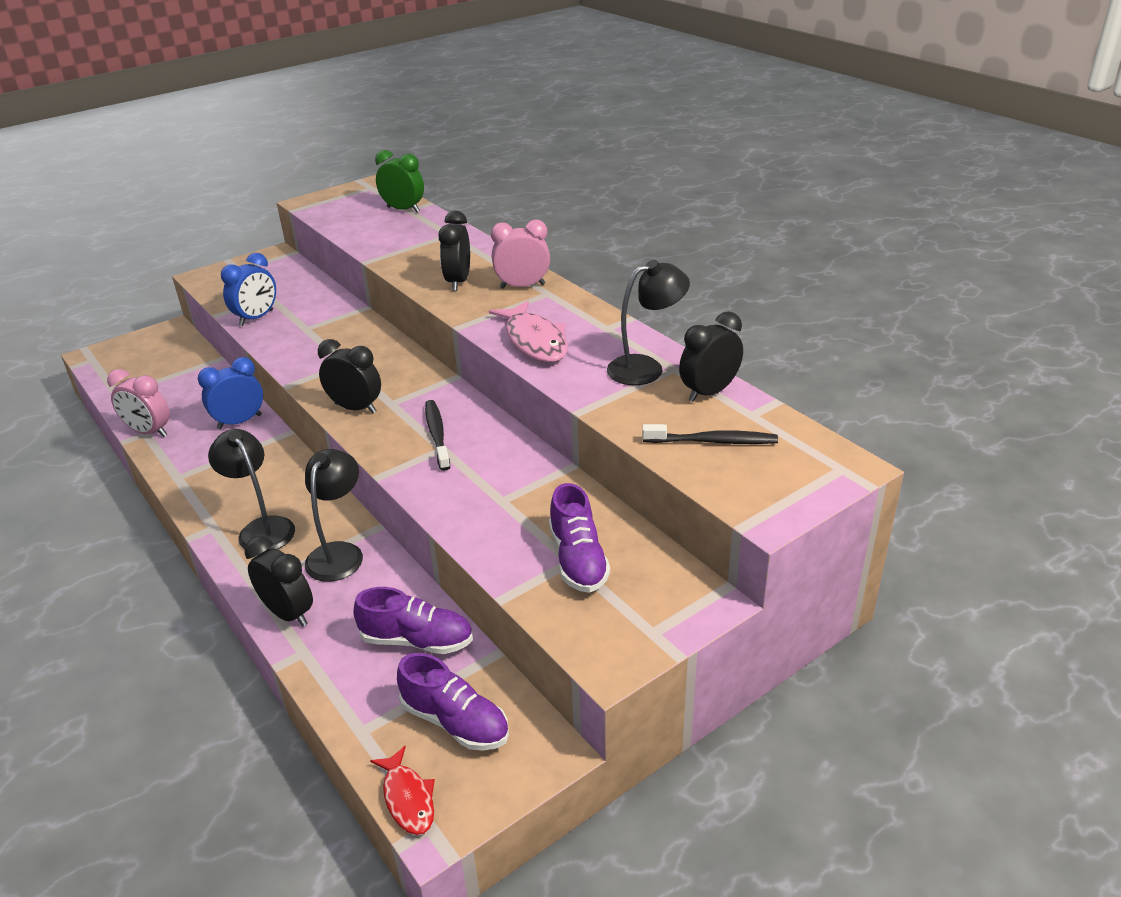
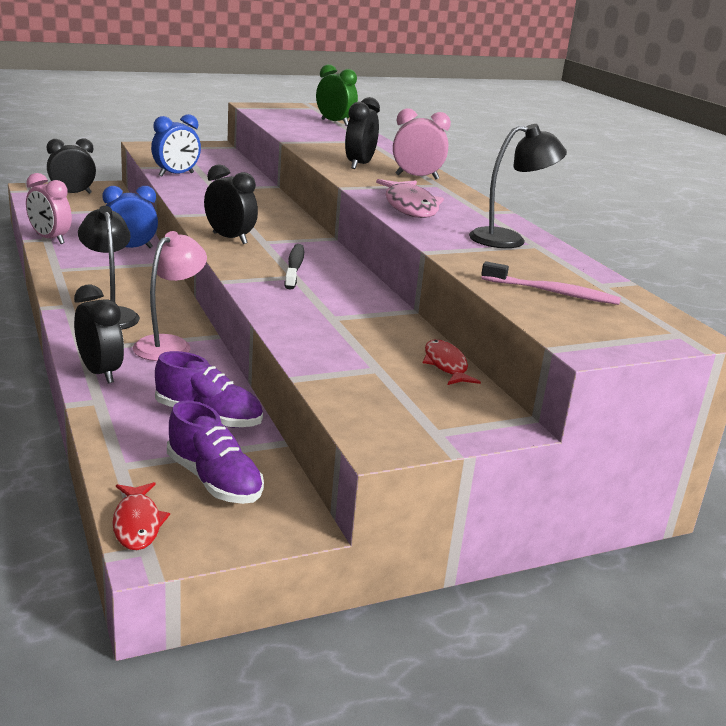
camera: 10 degrees right, 10 degrees down
(339, 553) = (169, 344): black lamp -> pink lamp
(578, 559) = (385, 369): purple shoe -> none
(630, 536) = (446, 365): none -> red fish
(709, 392) = (564, 264): black clock -> black clock (72, 194)
(713, 441) = (552, 292): black toothbrush -> pink toothbrush

